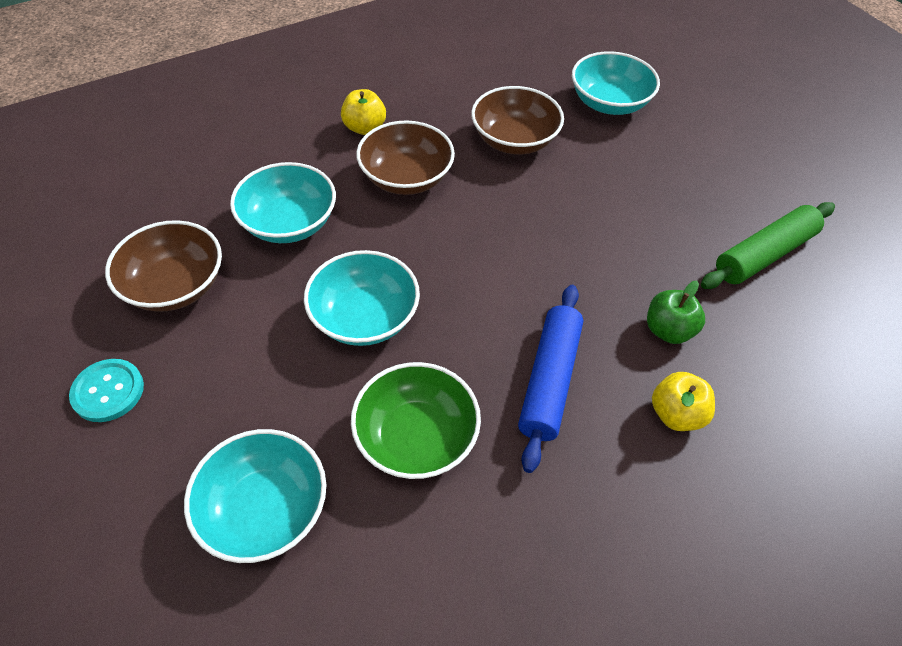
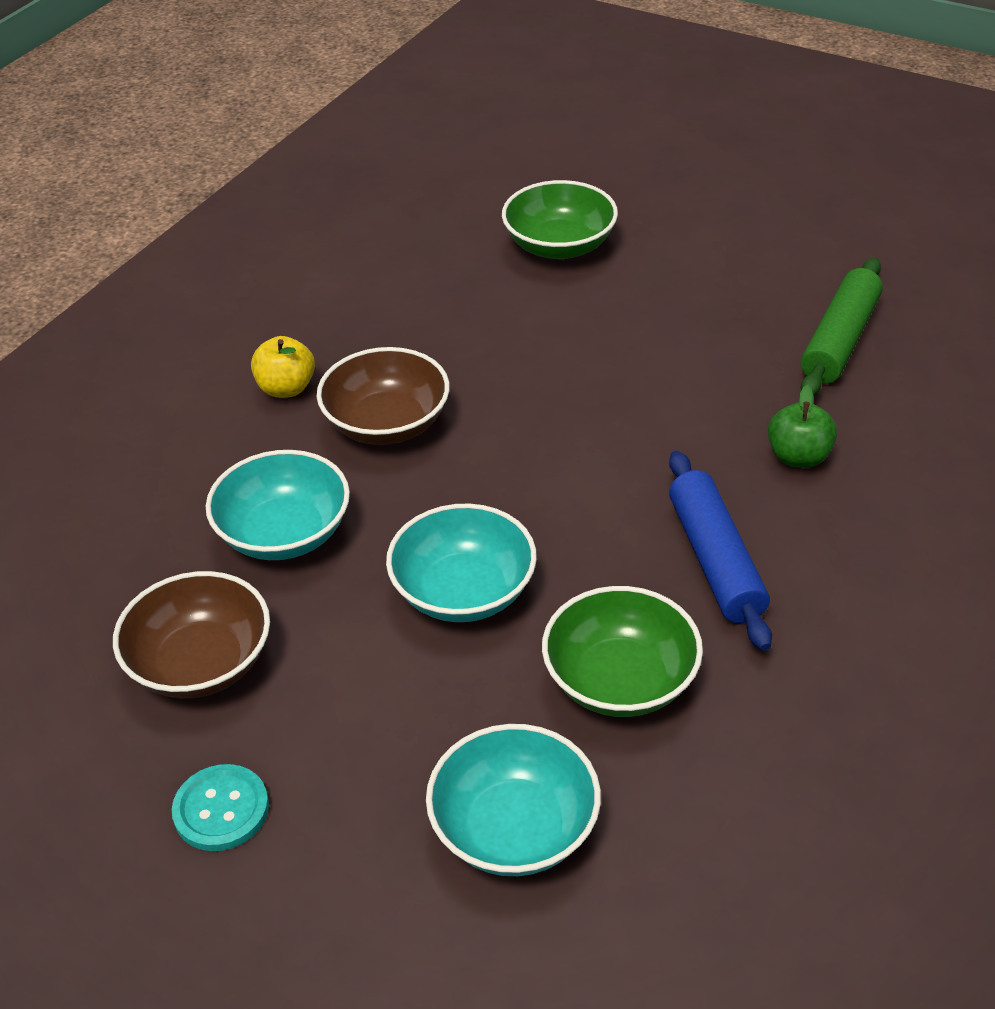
camera: 25 degrees left, 10 degrees down
(514, 140) = (482, 330): brown bowl -> none
(609, 103) = (559, 246): turquoise bowl -> green bowl
(676, 414) = (864, 532): yellow apple -> none

